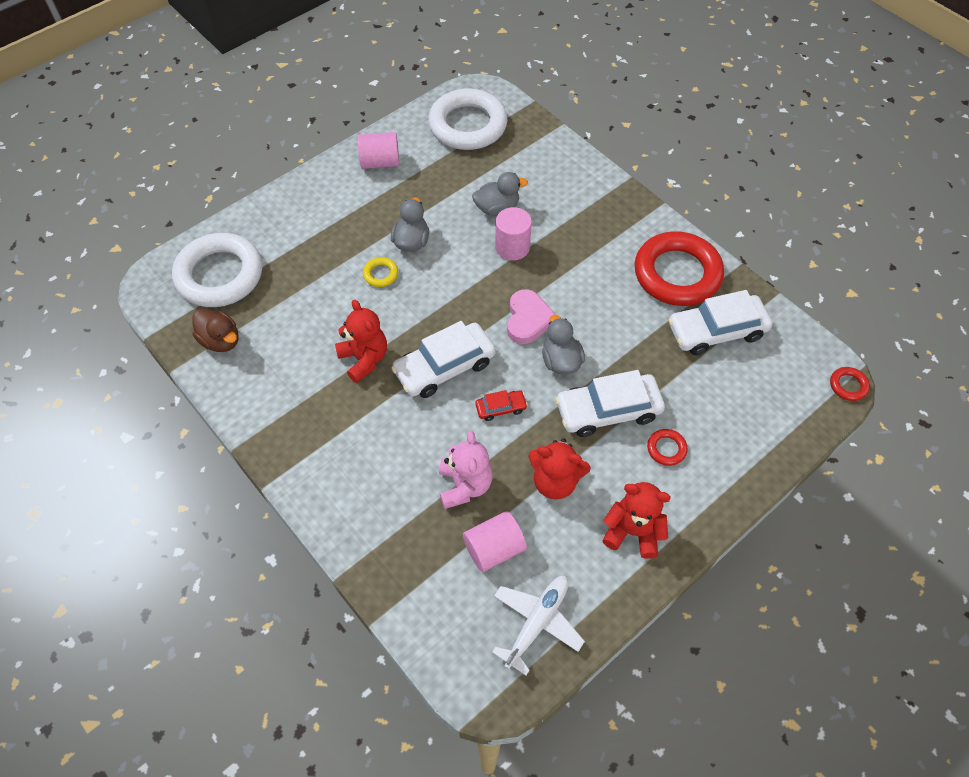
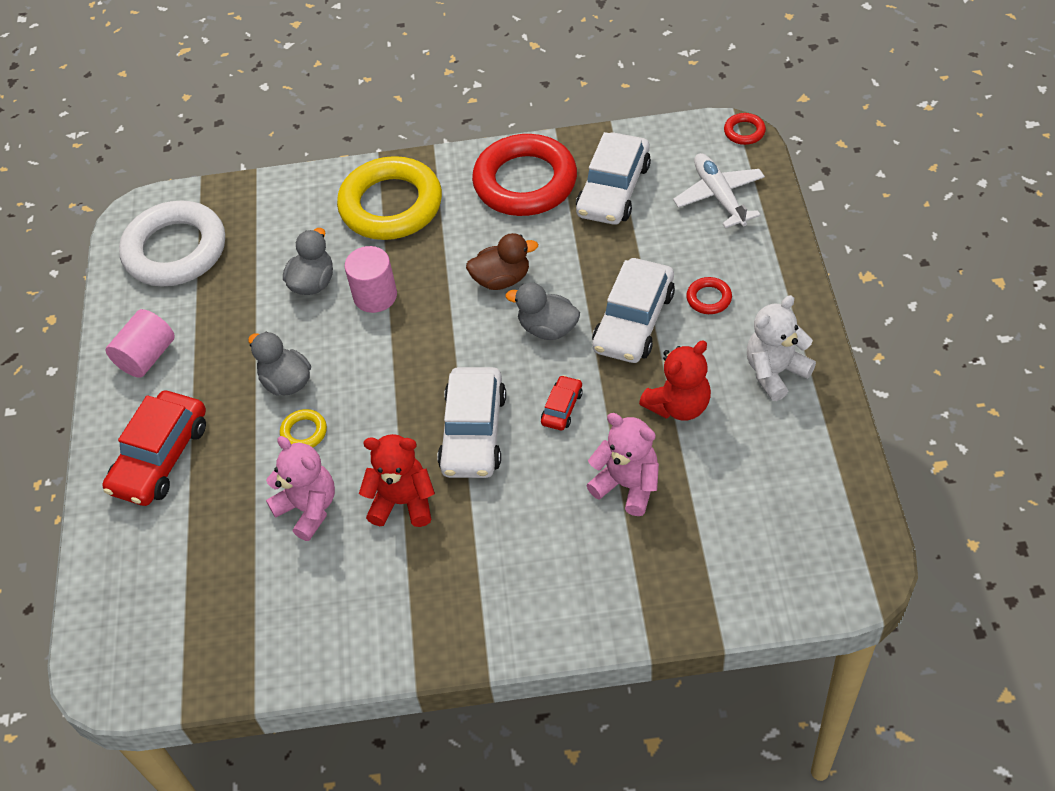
camera: 50 degrees left, 5 degrees down
(219, 275) = (159, 597): white ring -> none
(221, 340) = (256, 638): brown duck -> brown duck (502, 279)
(314, 214) = (160, 457): none -> red car
(327, 311) = (308, 508): none -> pink teddy bear
(494, 548) = (715, 495): pink cylinder -> none
(528, 319) = (476, 329): pink heart -> none
(537, 623) = (816, 500): white plane -> white plane (719, 196)
(593, 210) = (391, 205): none -> yellow ring
(632, 531) = (775, 372): red teddy bear -> white teddy bear

